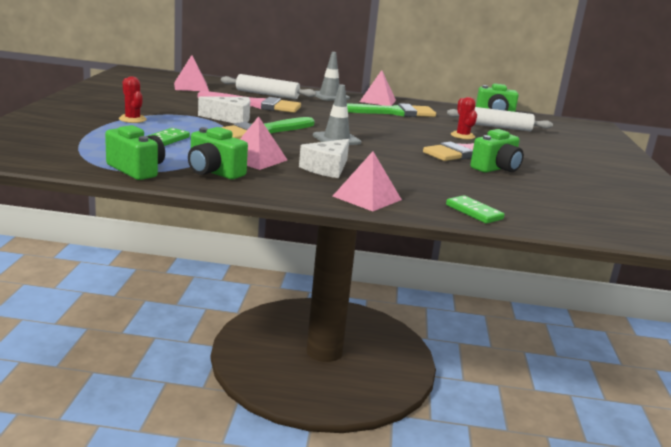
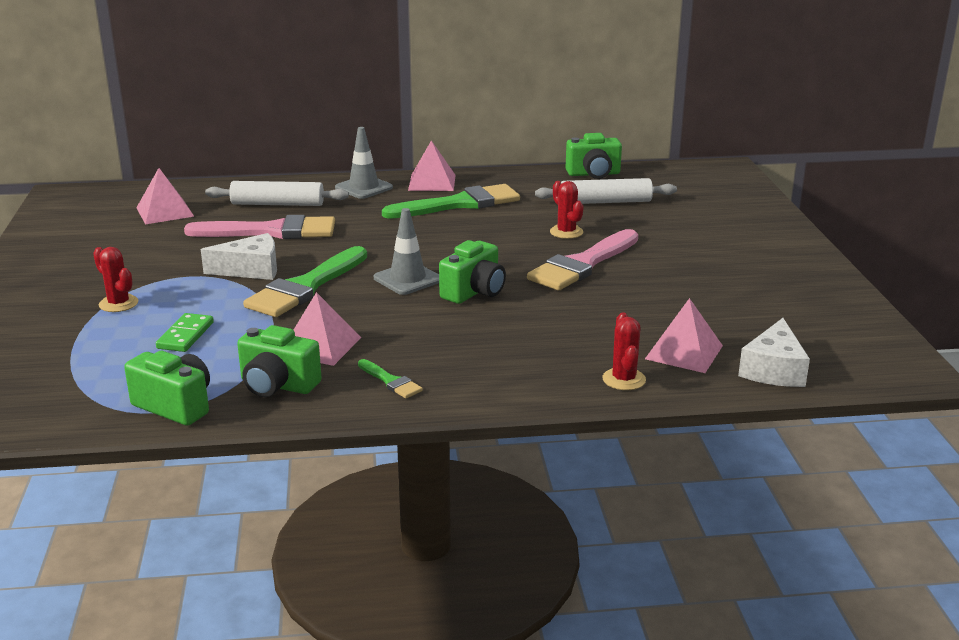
camera: 10 degrees left, 5 degrees up
(296, 184) = (391, 381): none -> green brush
(327, 168) = (418, 341): white cheese -> white cheese (773, 369)
(367, 198) = (487, 385): pink pyramid -> pink pyramid (684, 352)
(474, 212) = (624, 379): green domino -> red cactus
(496, 168) = (627, 289): green camera -> green camera (474, 292)

